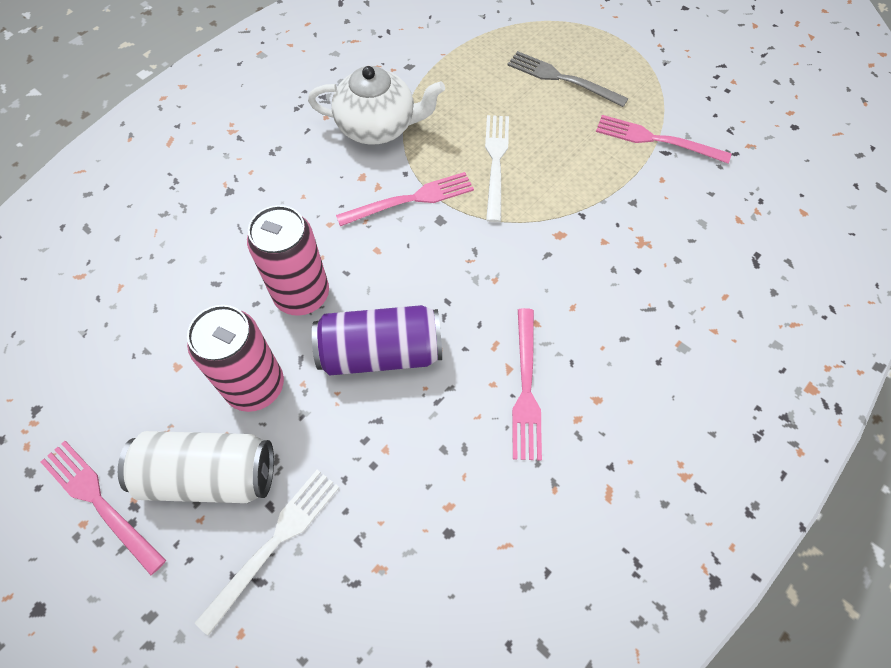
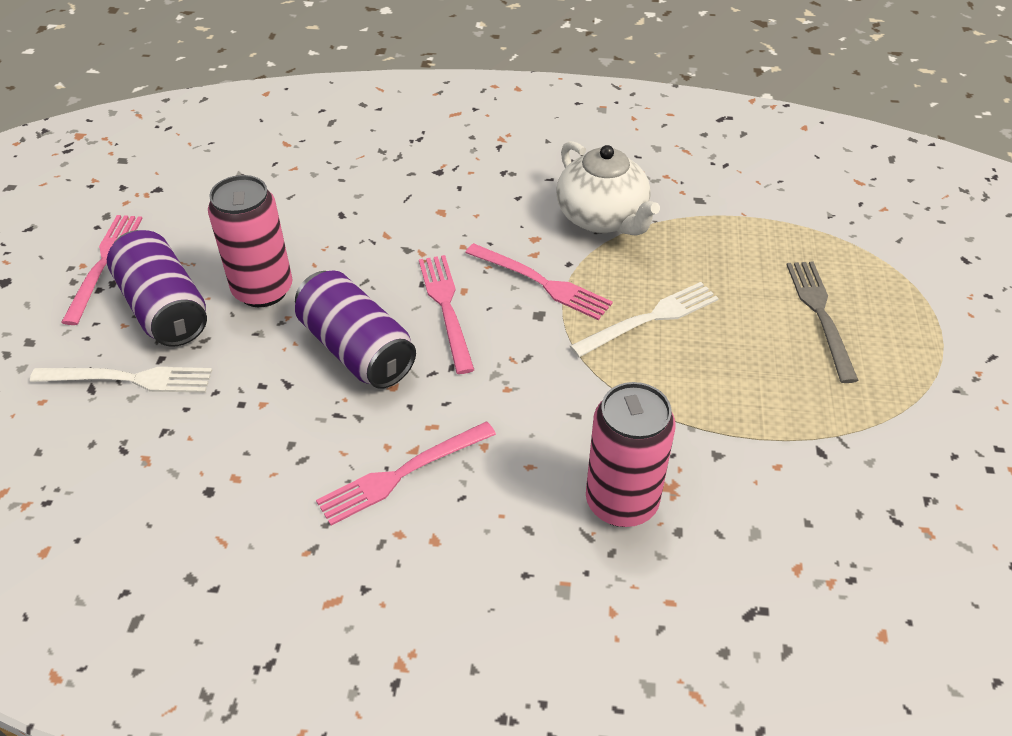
camera: 55 degrees right, 15 degrees down
(209, 475) = (164, 308): white can -> purple can
(302, 295) = (373, 269): pink can -> pink can (621, 502)
(656, 140) = (829, 435): pink fork -> pink fork (446, 308)

